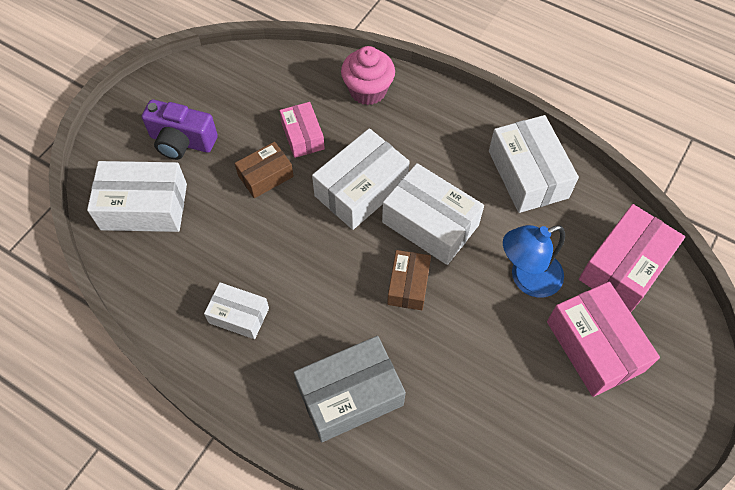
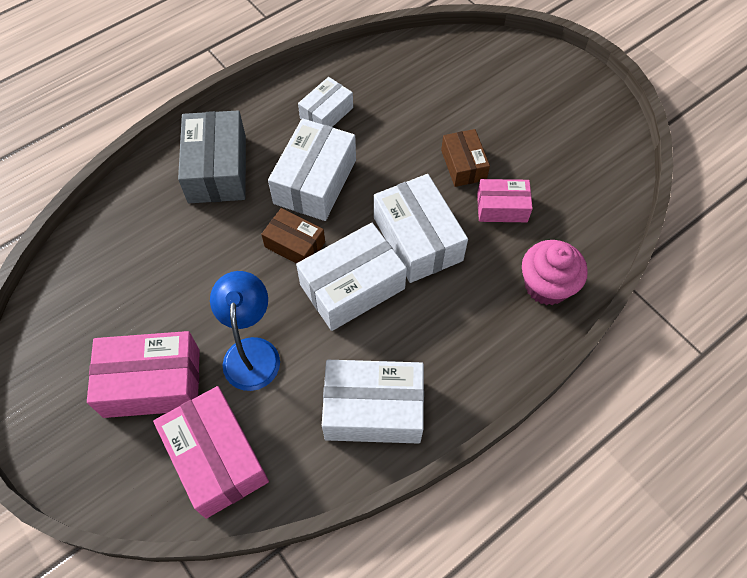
camera: 110 degrees right, 0 degrees up
(144, 207) = (463, 71): white box -> white box (315, 181)
(182, 141) = (527, 110): purple camera -> none

